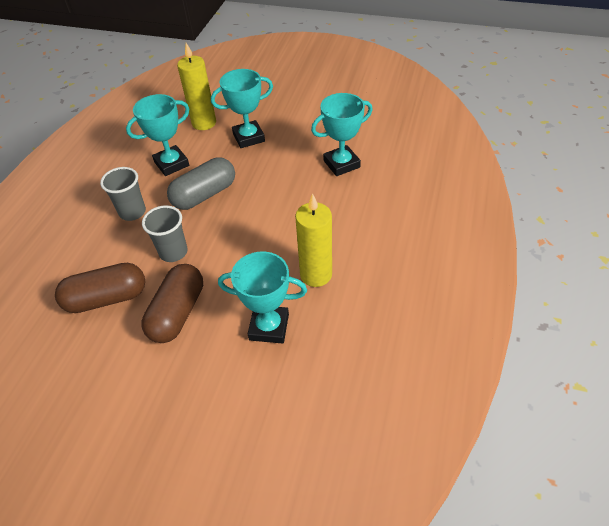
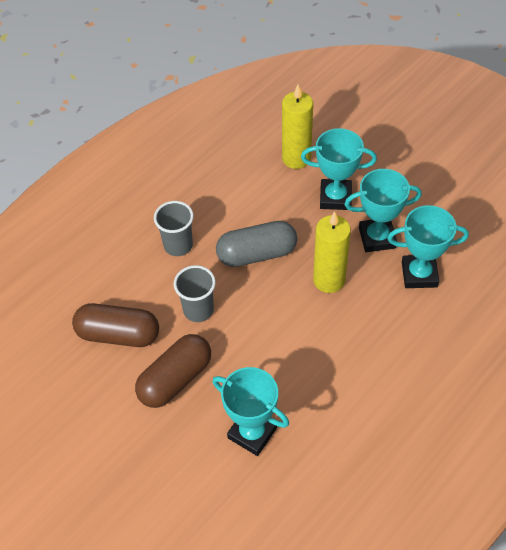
camera: 25 degrees right, 5 degrees up
(171, 164) = (240, 200): turquoise trophy -> turquoise trophy (377, 238)
(316, 274) = (324, 397): yellow candle -> yellow candle (329, 280)

